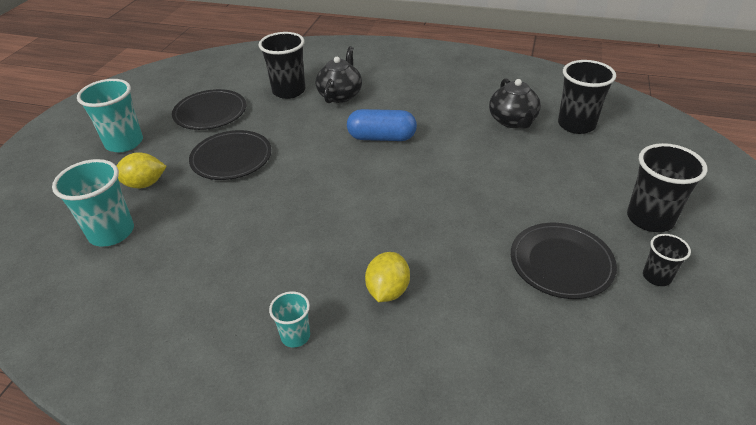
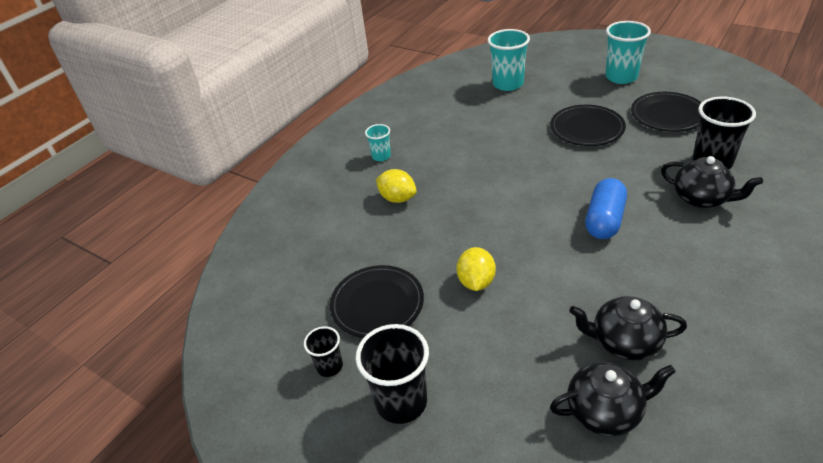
camera: 110 degrees right, 0 degrees up
(144, 184) = (560, 91): yellow lemon -> yellow lemon (476, 282)
(576, 125) = (605, 411): black cup -> black teapot

